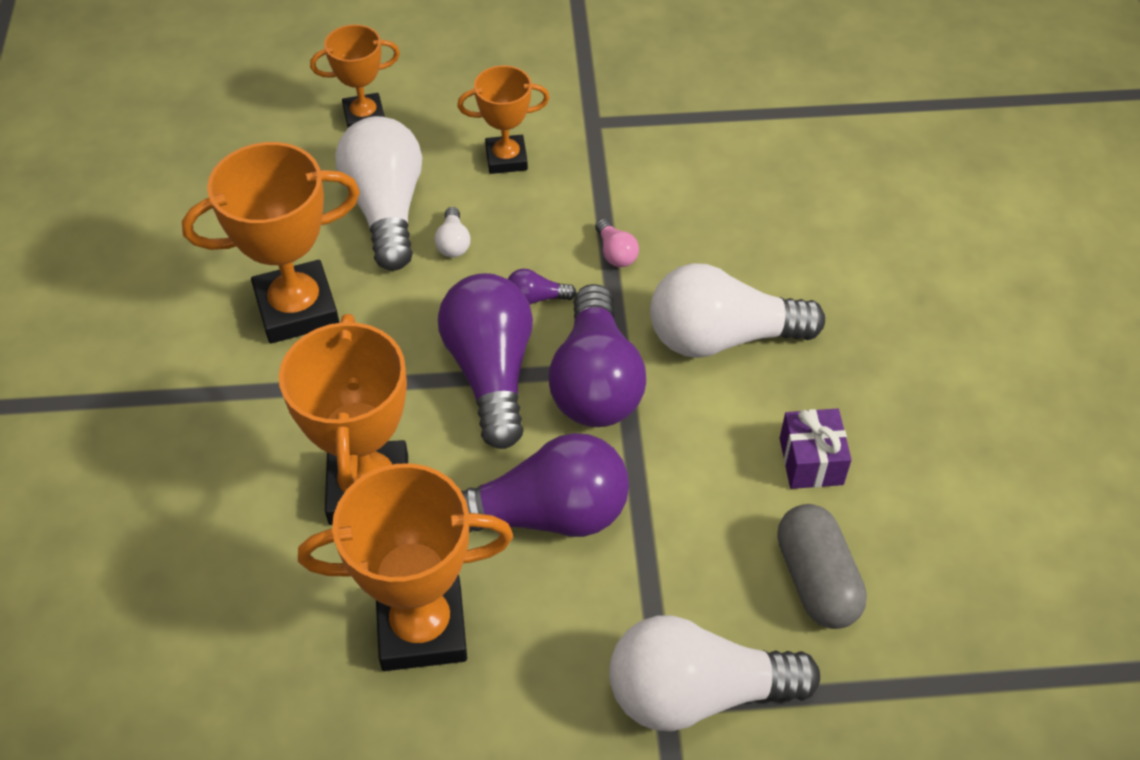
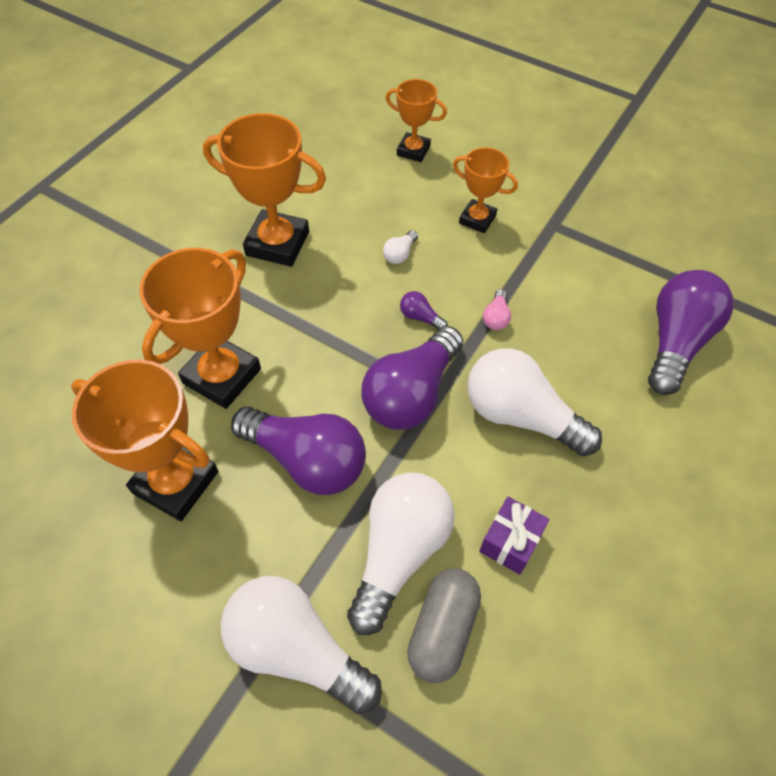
camera: 35 degrees right, 5 degrees up
(386, 209) = (378, 212): white light bulb -> white light bulb (399, 552)
(491, 372) = (353, 348): purple light bulb -> purple light bulb (675, 342)

